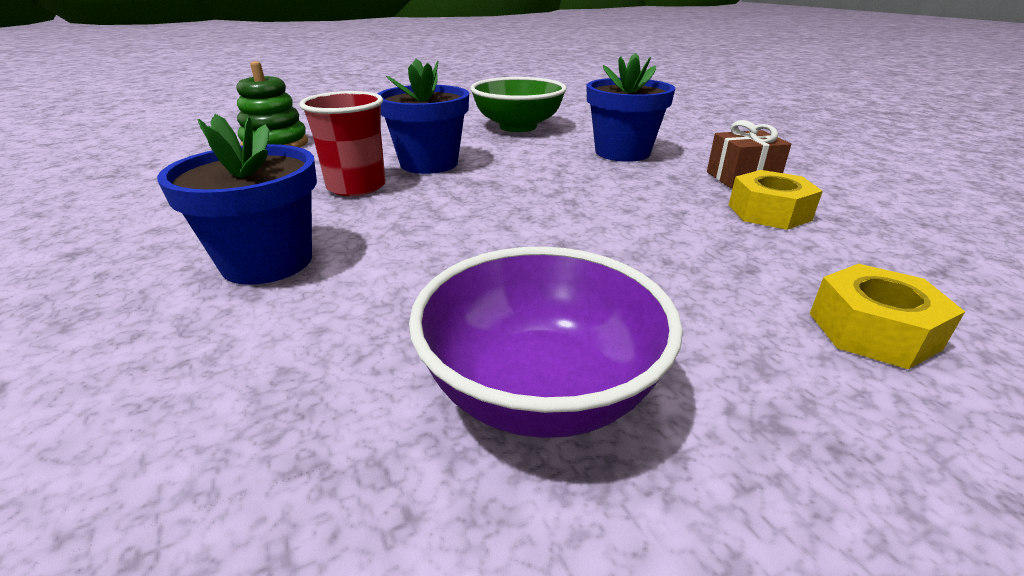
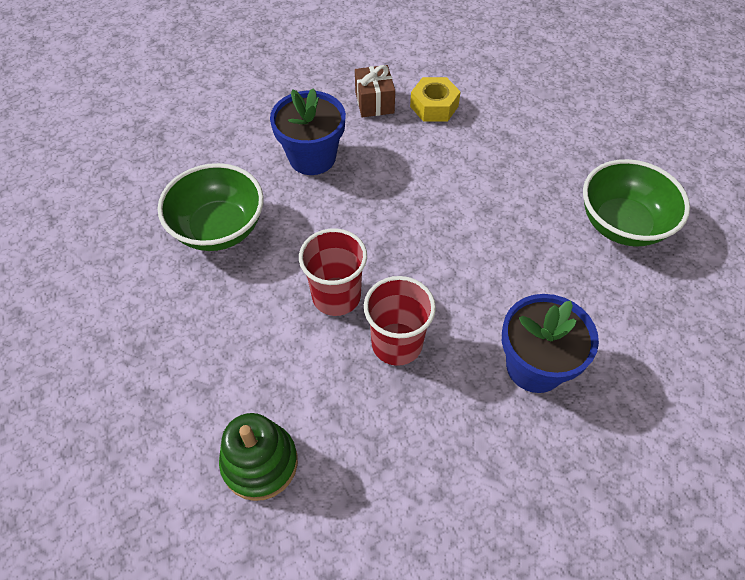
camera: 90 degrees left, 25 degrees up
(429, 163) = (336, 296): blue flower pot -> red cup
(541, 391) = (622, 224): purple bowl -> green bowl
(873, 331) = (556, 111): yellow nut -> none

